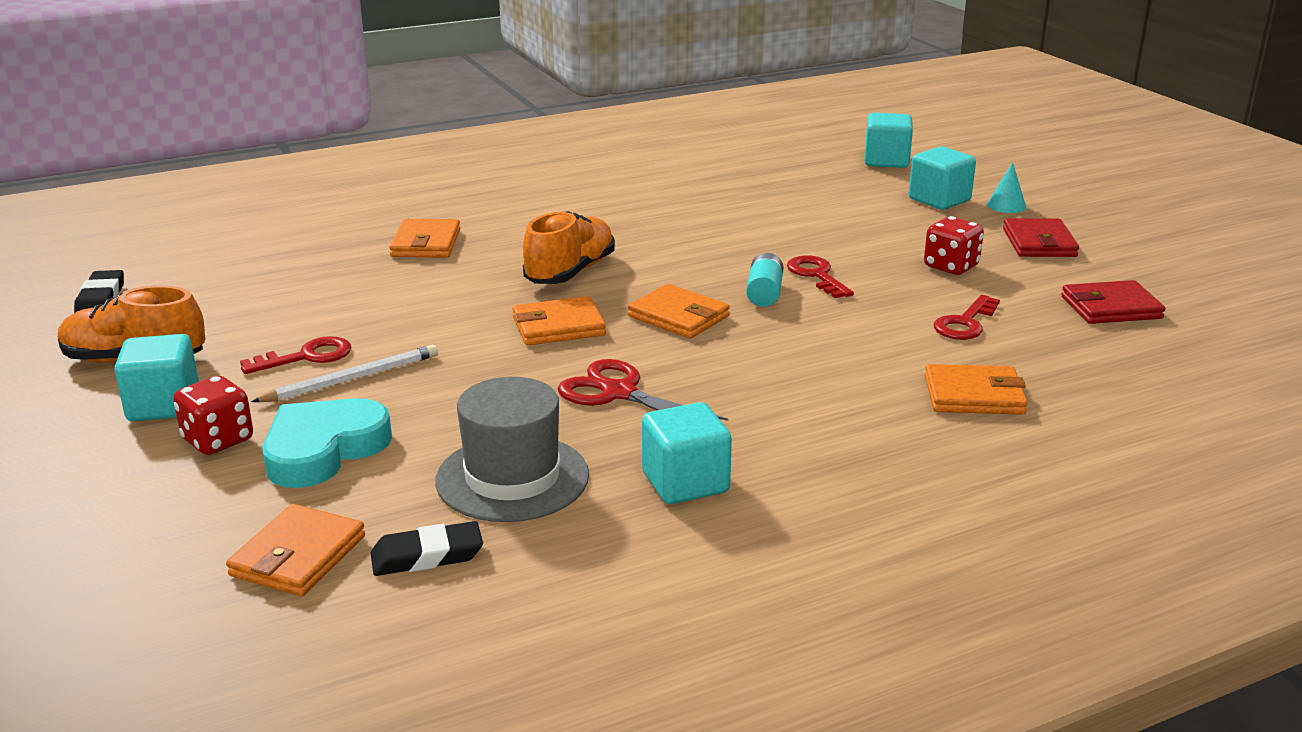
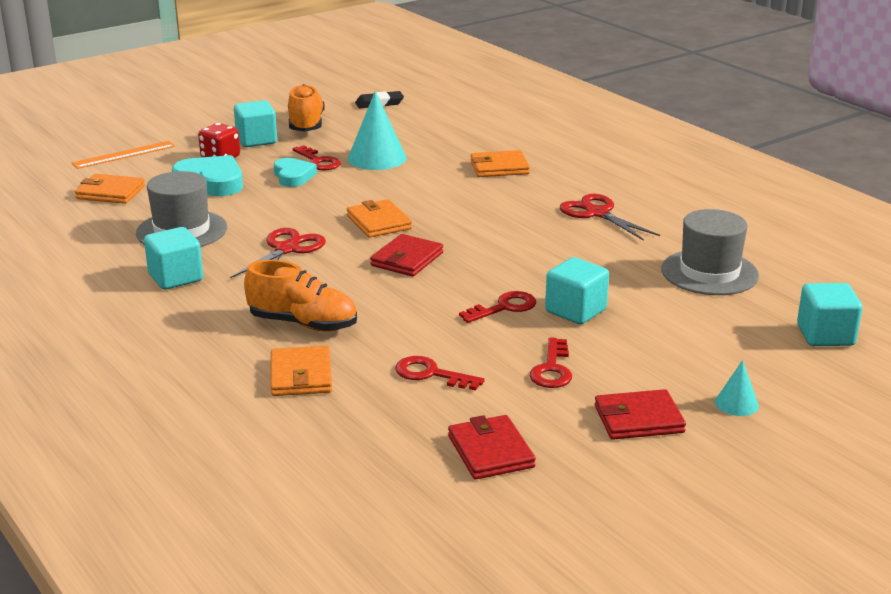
camera: 80 degrees right, 0 degrees up
(107, 546) = (124, 155): none -> orange ruler
(330, 314) = (377, 158): none -> turquoise cone
(352, 379) = (293, 176): white pencil -> turquoise heart
(427, 556) = (107, 220): black eraser -> none
(570, 272) = (469, 217): orange shoe -> orange shoe (303, 324)
(595, 209) = (597, 213): none -> red scissors
(678, 316) = (407, 259): orange wallet -> red wallet
(756, 182) = (709, 272): none -> grey hat
(764, 293) = (459, 288): turquoise battery -> none
(939, 200) = (726, 365): turquoise cube -> turquoise cube (575, 311)
(951, 266) = (552, 369): red dice -> red key

